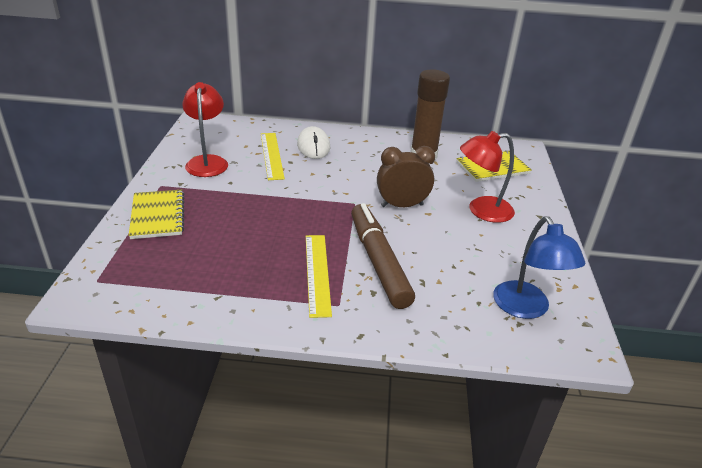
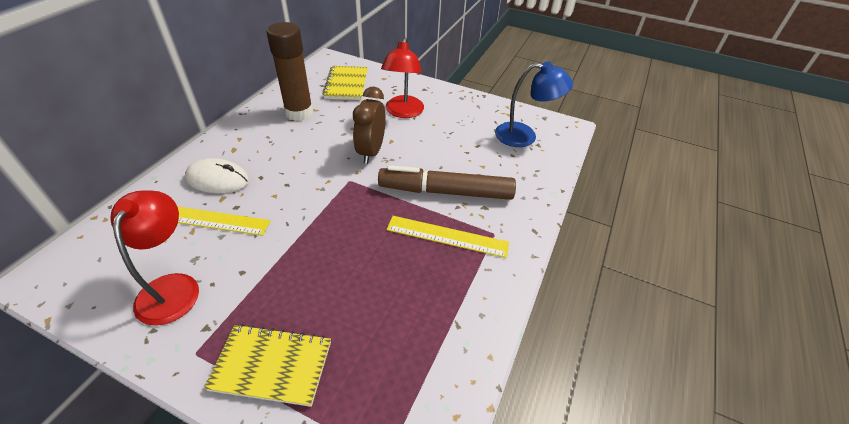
camera: 70 degrees left, 10 degrees up
(207, 162) = (172, 287): red lamp -> red lamp turned 75 degrees clockwise

